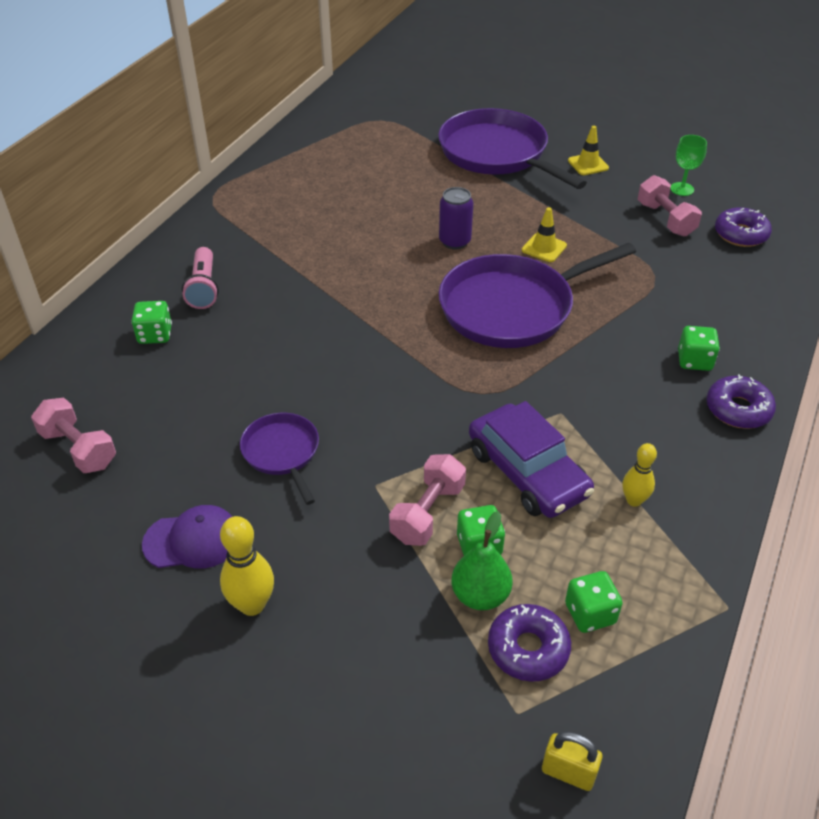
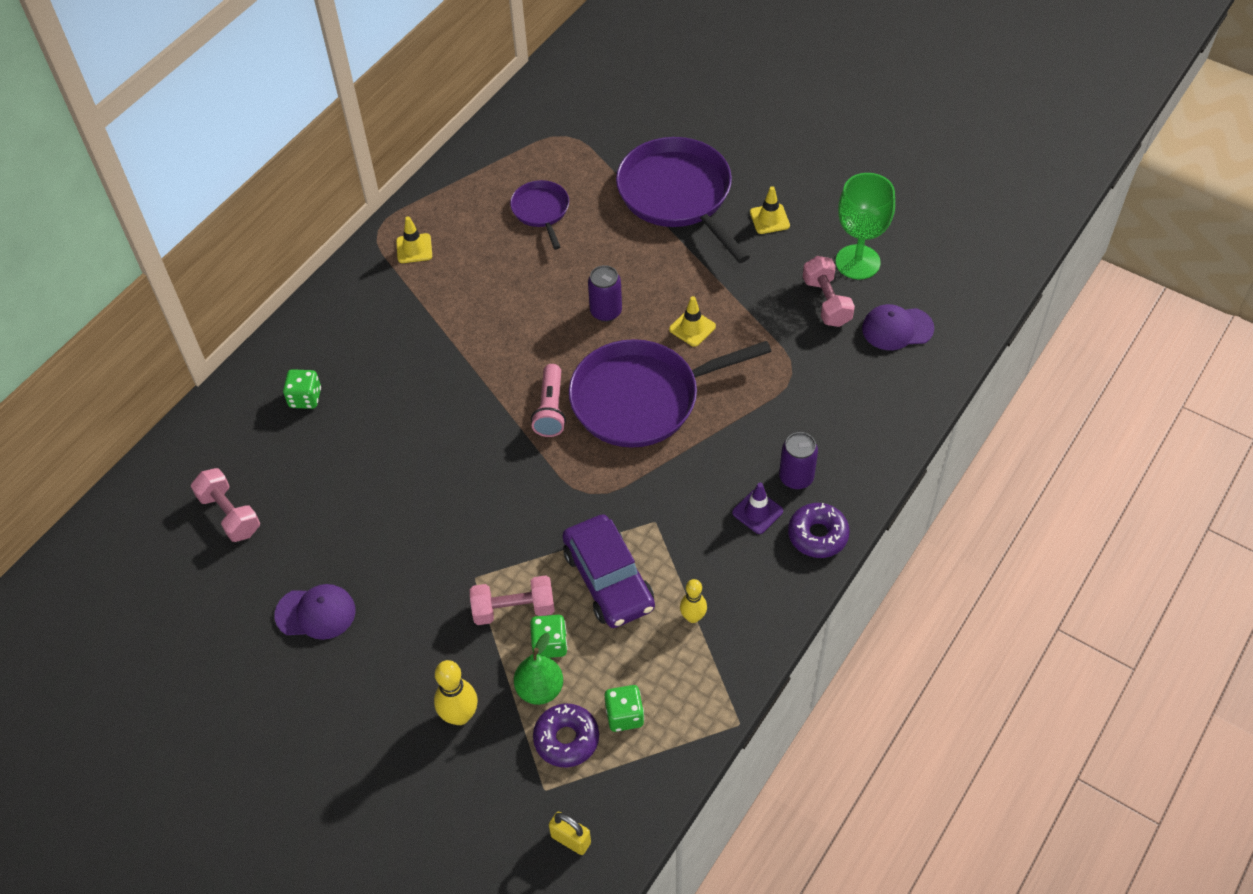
camera: 10 degrees right, 10 degrees up
(204, 288) = (355, 347): pink flashlight -> pink flashlight (550, 409)
(251, 207) = (414, 248): none -> yellow traffic cone
(252, 605) = (356, 676): yellow bowling pin -> yellow bowling pin (460, 715)
(282, 452) = (401, 536): purple pan -> purple pan (541, 211)
(427, 513) = (513, 609): pink dumbbell -> pink dumbbell turned 45 degrees clockwise
(666, 394) = (757, 512): none -> purple traffic cone
(682, 189) = (857, 262): green goblet -> green goblet, size x1.82
(694, 361) = (796, 477): green dice -> purple can
(740, 234) = (897, 328): purple donut -> purple cap

